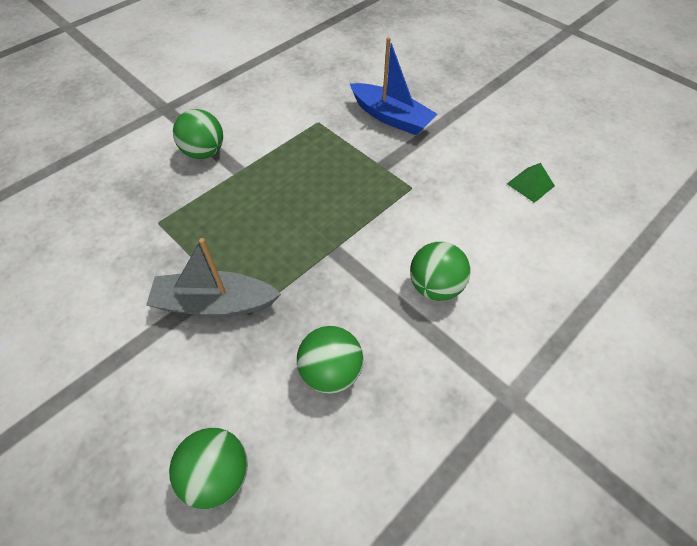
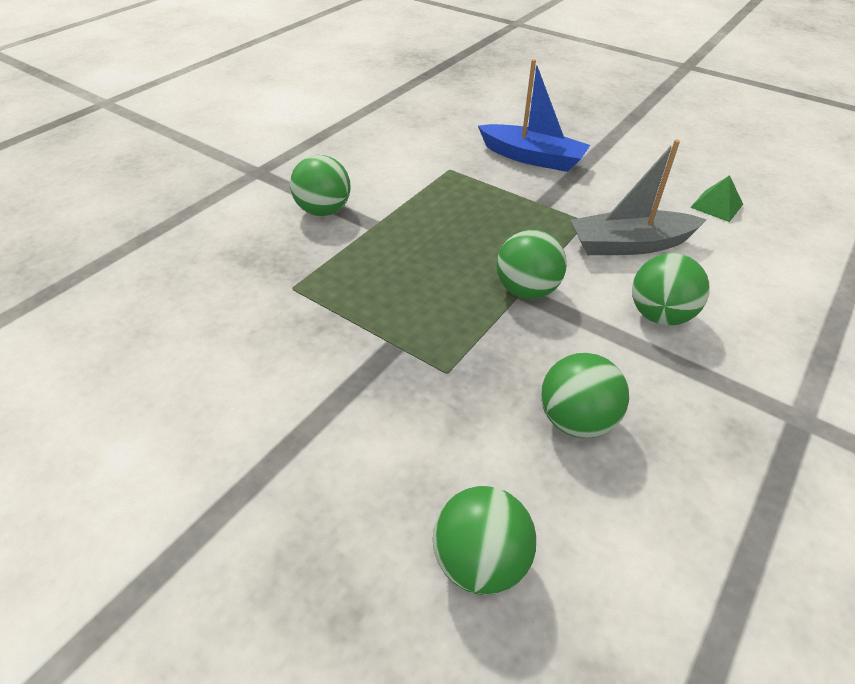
camera: 10 degrees left, 10 degrees down
(215, 303) = (399, 365): grey boat -> grey boat (629, 244)
(337, 248) = (526, 290): none -> green ball

